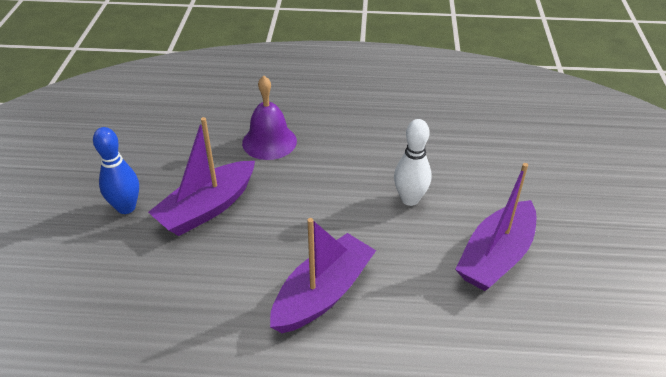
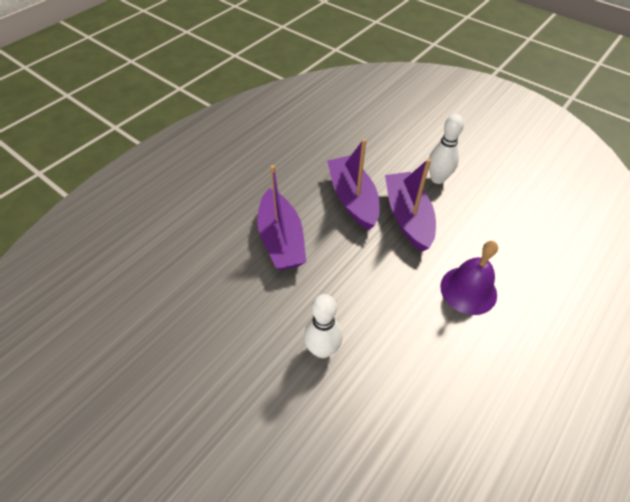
camera: 125 degrees right, 10 degrees up
(126, 207) = (437, 179): blue bowling pin -> white bowling pin
(496, 256) = (216, 366): purple boat -> purple boat (353, 199)

